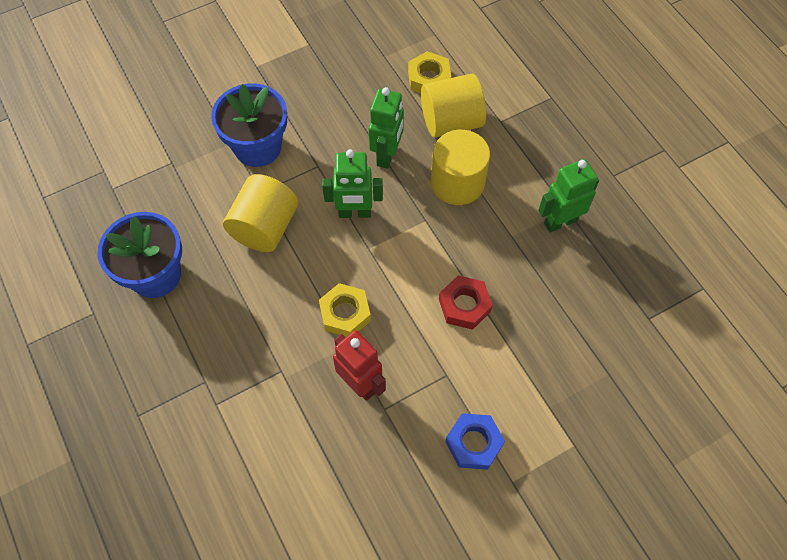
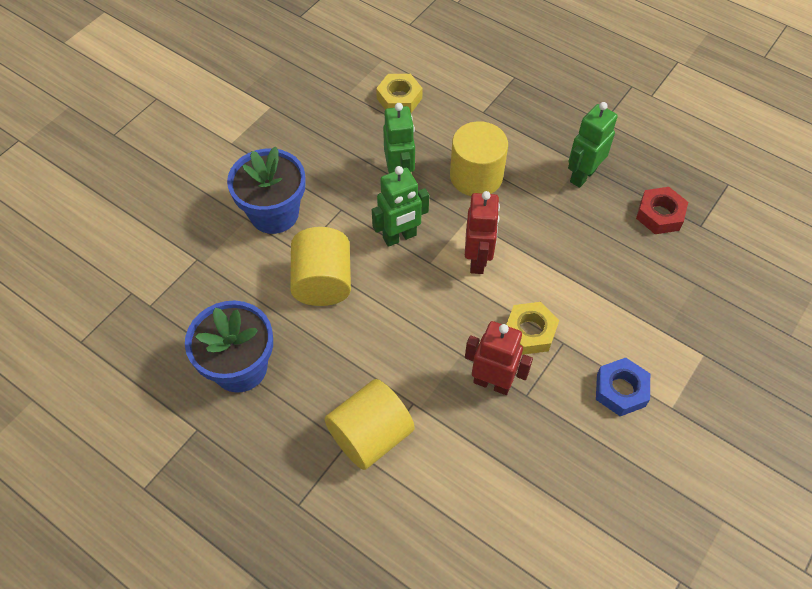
camera: 25 degrees left, 5 degrees down
(345, 313) = (442, 327): yellow nut -> yellow nut (530, 332)
(413, 264) = (477, 260): none -> red robot
(451, 121) = (440, 127): yellow cylinder -> yellow cylinder (370, 435)
(464, 305) = (543, 277): red nut -> red nut (659, 215)

